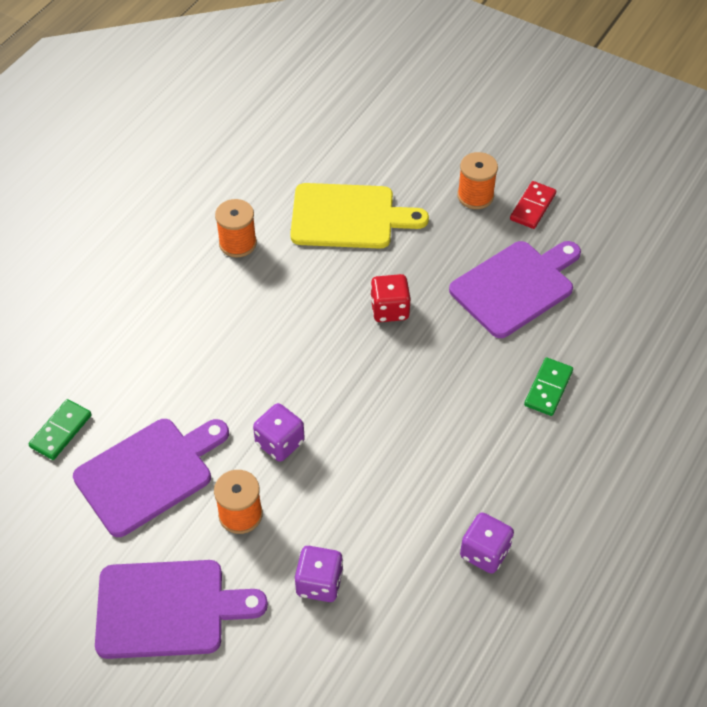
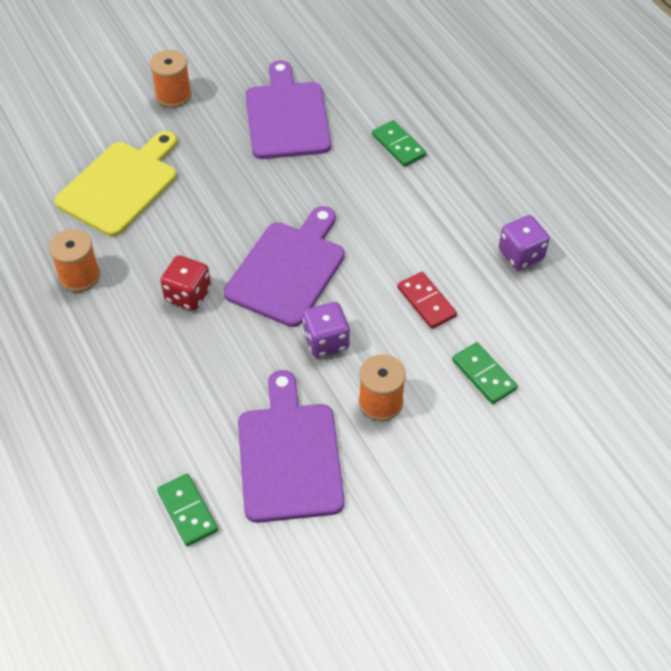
camera: 60 degrees left, 0 degrees up
(168, 609) = (443, 498): purple cutting board -> purple cutting board (288, 269)
(319, 583) = (484, 375): purple dice -> green domino
(389, 309) = (245, 204): red dice -> red dice (188, 295)
(533, 207) = (216, 68): red domino -> red domino (426, 302)

